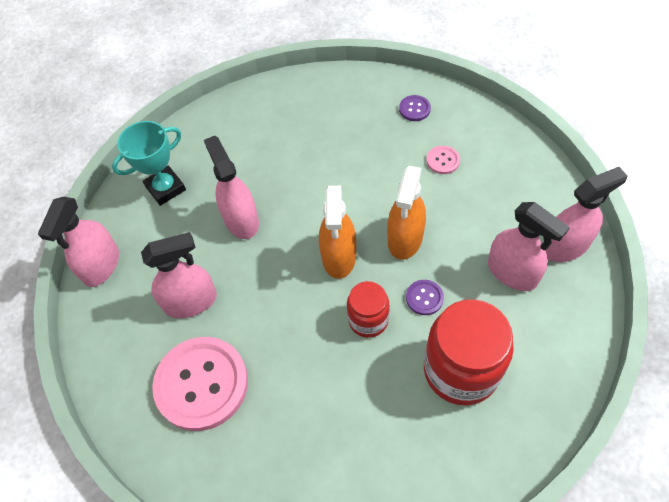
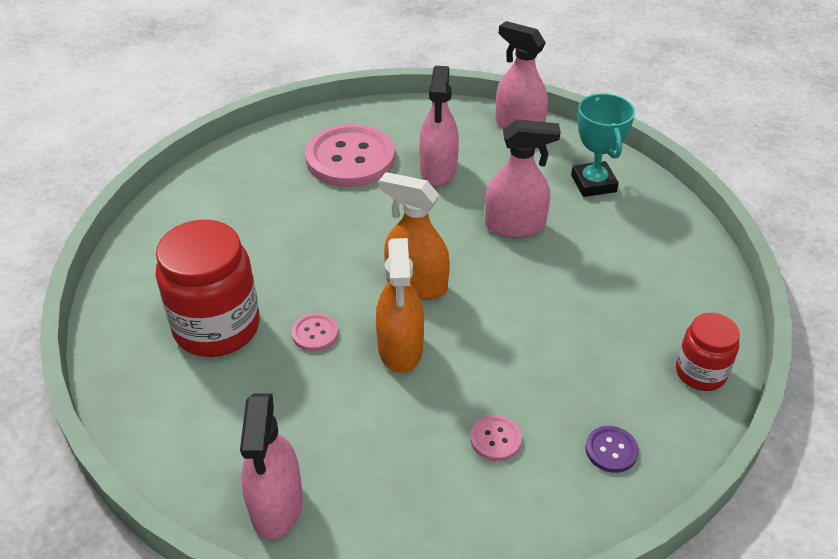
camera: 110 degrees right, 15 degrees down
(368, 320) = (325, 280): red jar -> red jar (700, 373)
(405, 238) = (400, 348): orange spray bottle -> orange spray bottle turned 135 degrees counterclockwise
(424, 298) = (315, 333): purple button -> pink button
(512, 272) = (284, 428): pink spray bottle -> none

